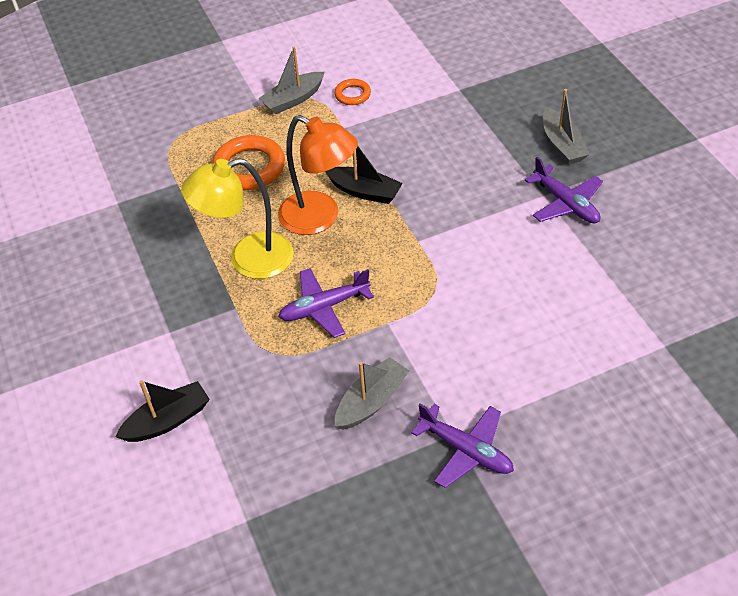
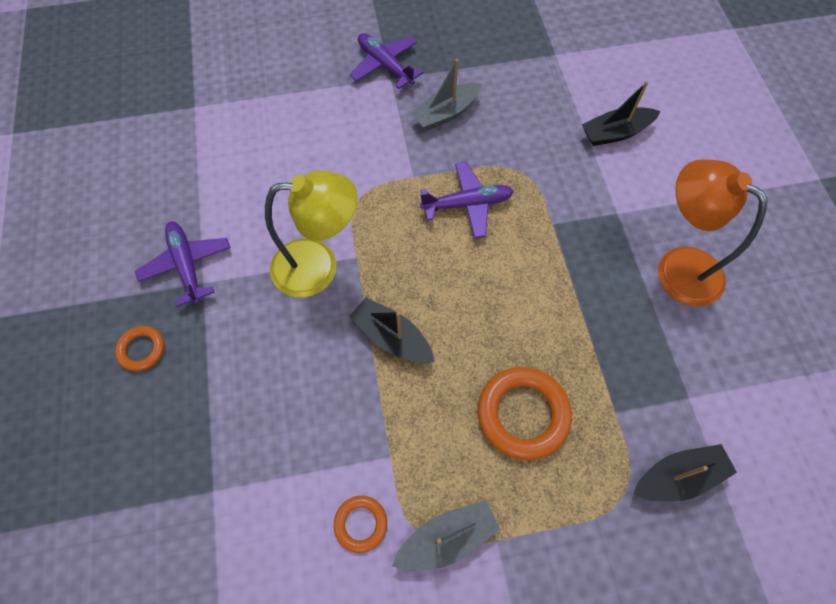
camera: 170 degrees left, 15 degrees up
(132, 157) = (678, 477): none -> black boat
(248, 260) = (535, 276): yellow lamp -> yellow lamp (319, 266)
(320, 218) = (450, 312): orange lamp -> orange lamp (677, 267)
(562, 145) = (142, 349): grey boat -> orange ring

